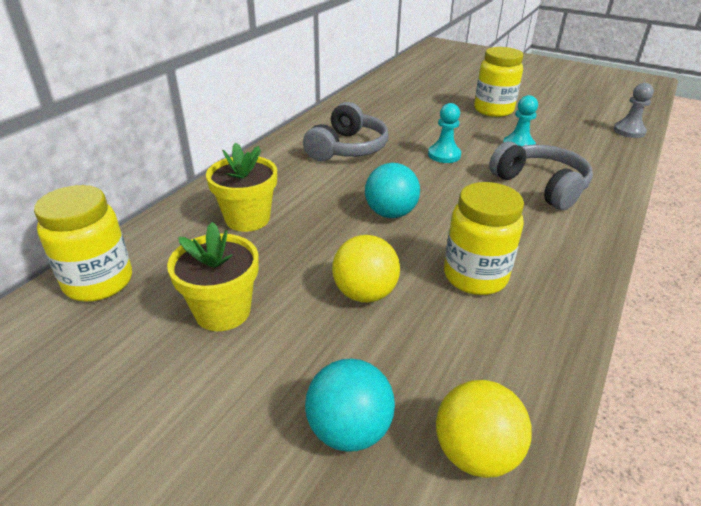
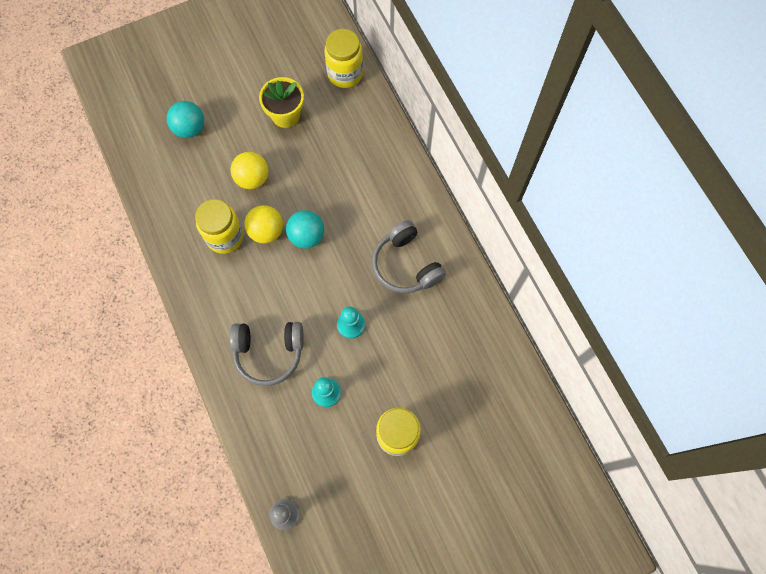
camera: 125 degrees right, 35 degrees up
(247, 219) = (356, 158): yellow flower pot -> none
(475, 453) = (149, 161): yellow ball -> yellow ball (266, 231)

